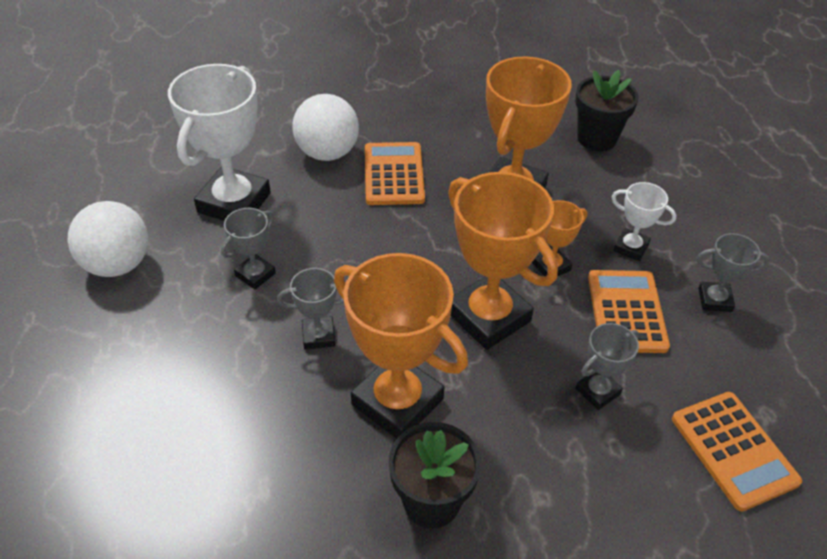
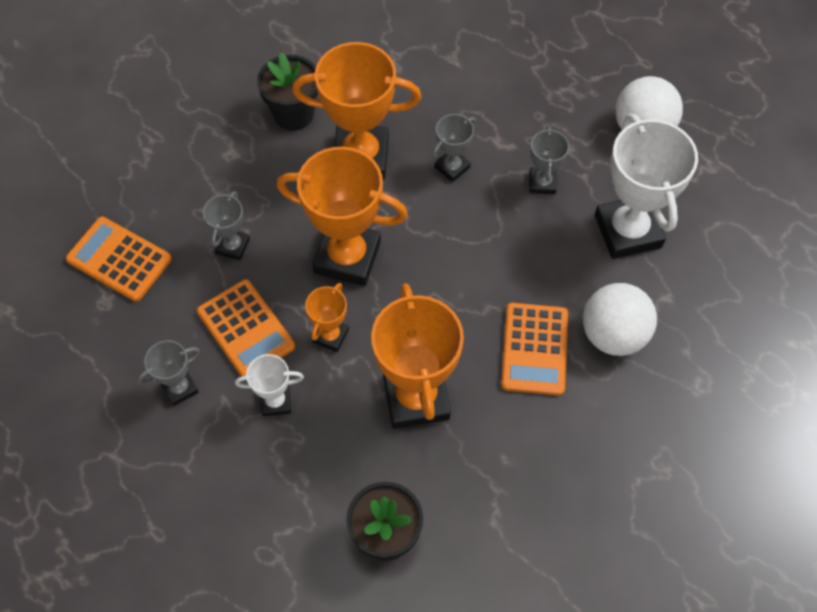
camera: 145 degrees right, 15 degrees up
(394, 174) = (534, 349): orange calculator -> orange calculator turned 45 degrees clockwise

